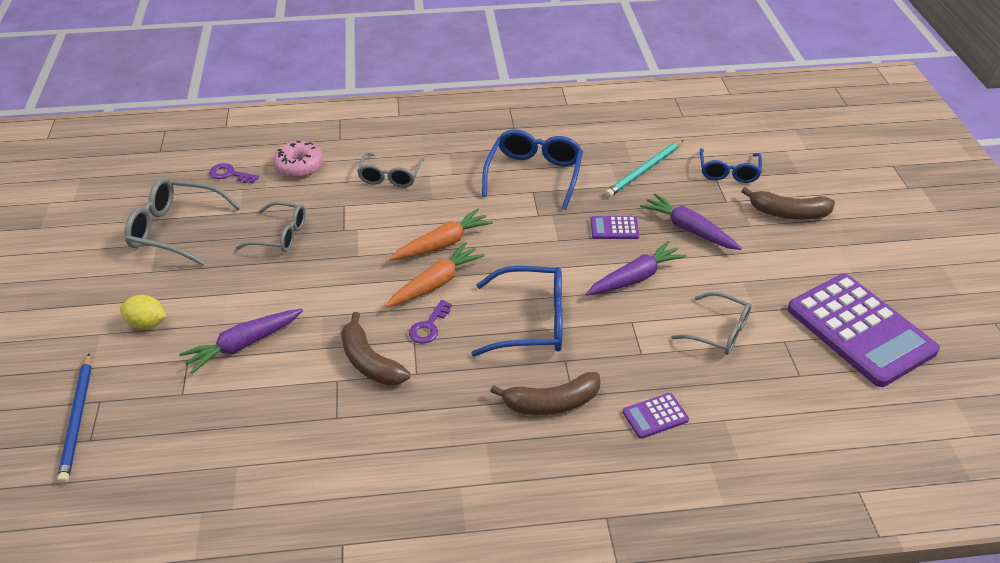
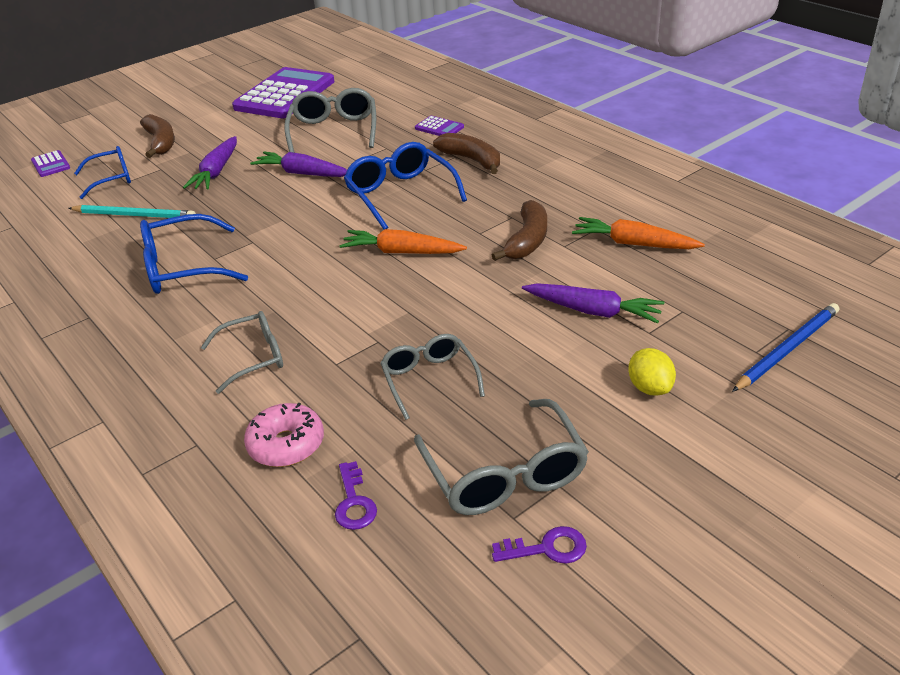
camera: 120 degrees left, 5 degrees down
(429, 326) = (457, 233): purple key -> purple key (547, 548)
(443, 244) = (343, 272): orange carrot -> orange carrot (633, 244)
(614, 228) = (242, 201): purple calculator -> purple calculator (50, 164)
(718, 331) = (334, 131): grey glasses -> grey glasses, size x1.51

